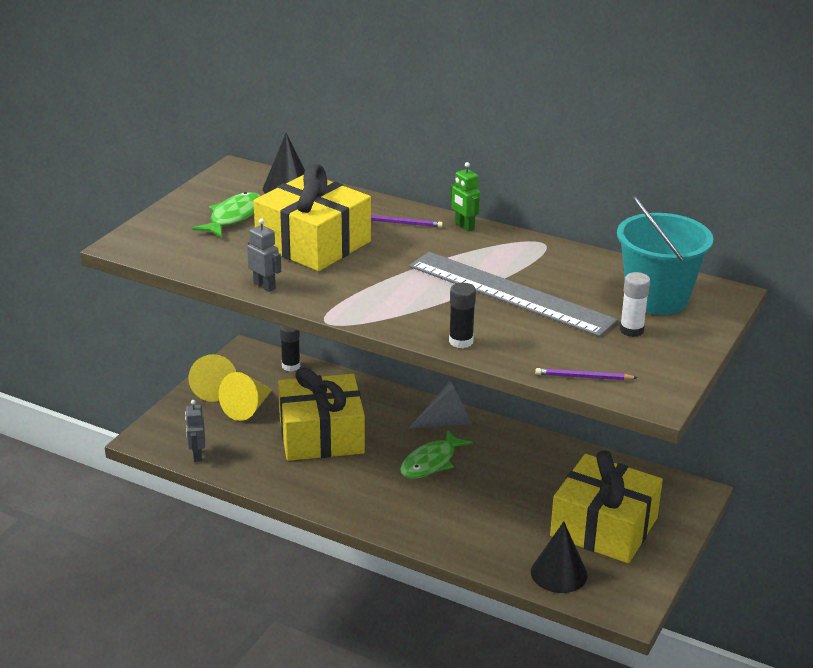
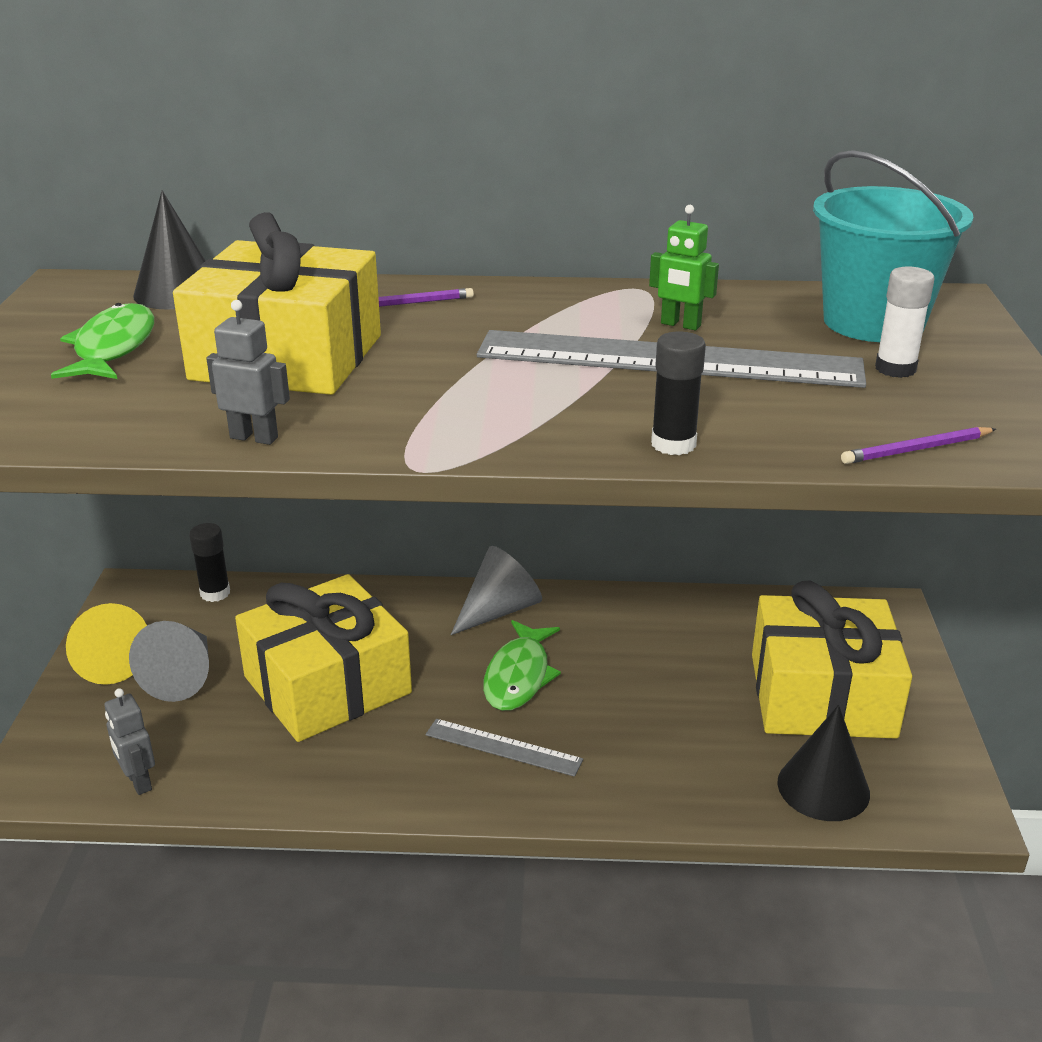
camera: 25 degrees left, 0 degrees up
(247, 408) = (182, 676): yellow cone -> grey cone
(394, 497) = (503, 747): none -> grey ruler
(464, 226) = (504, 290): green robot -> green robot (680, 325)

